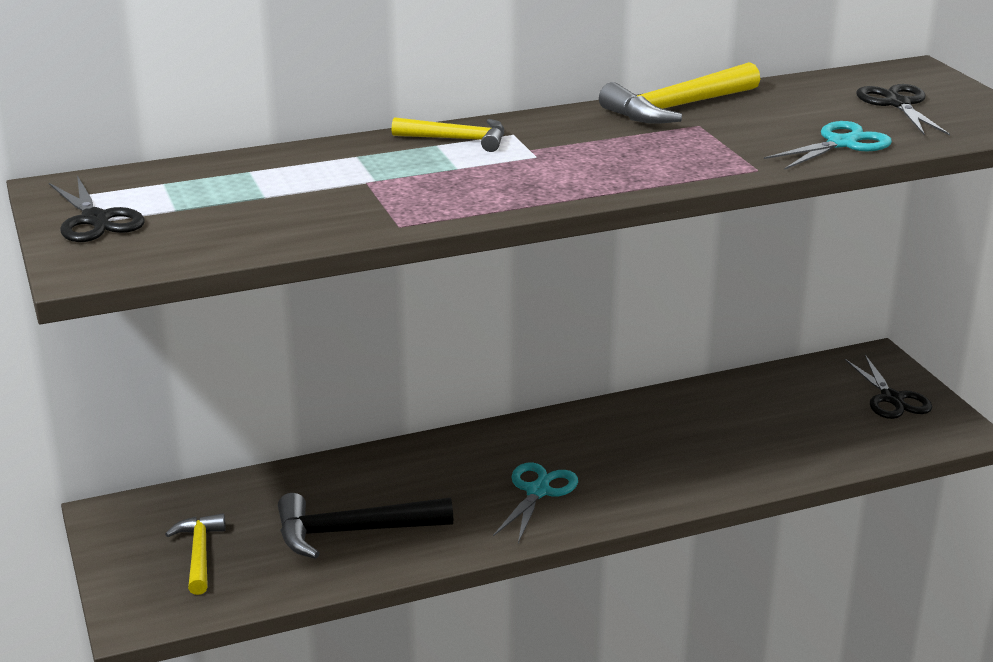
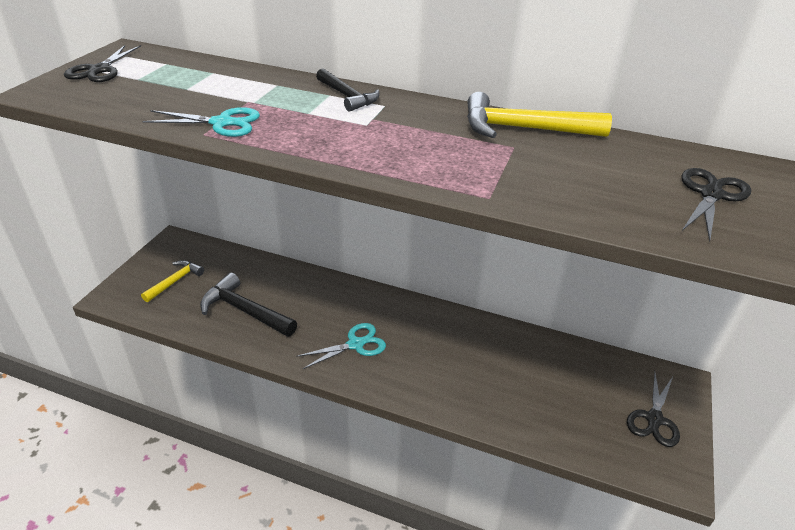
camera: 40 degrees right, 10 degrees up
(457, 140) = (347, 96): yellow hammer -> black hammer
(841, 143) = (597, 206): turquoise scissors -> turquoise scissors (222, 123)

